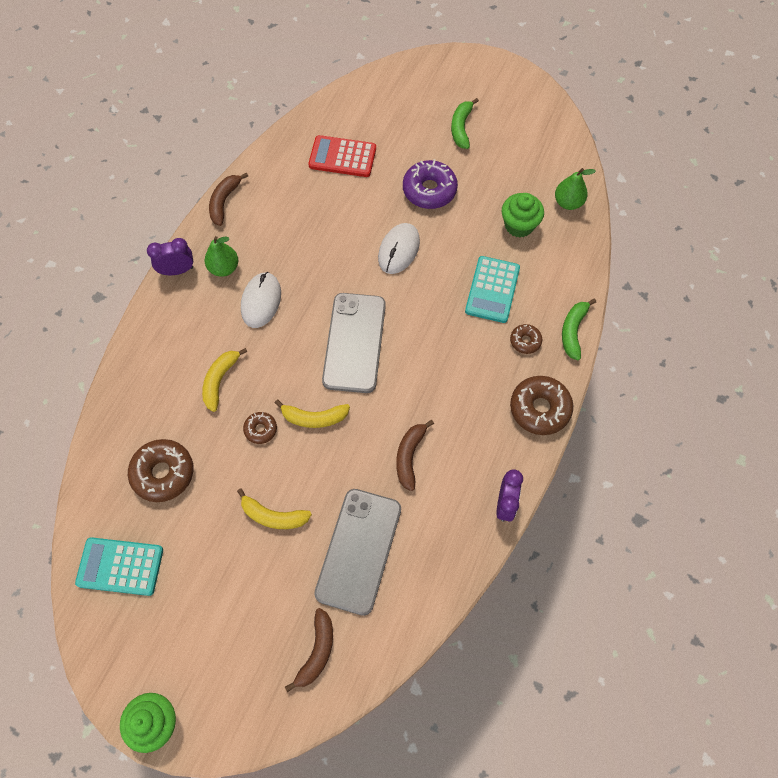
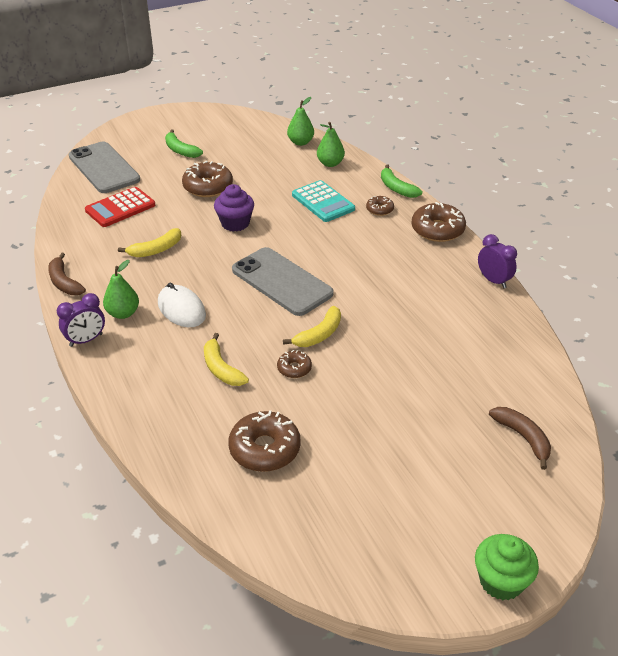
camera: 50 degrees left, 25 degrees down
(120, 566) = (323, 527): turquoise calculator -> none
(177, 270) = (86, 340): purple clock -> purple clock turned 150 degrees counterclockwise
(273, 516) = (379, 401): yellow banana -> yellow banana (156, 250)
(358, 550) = (458, 369): grey phone -> grey phone (104, 168)
(399, 250) = (235, 223): white mouse -> purple cupcake
(409, 456) = (407, 304): brown banana -> none
(429, 190) = (208, 187): purple donut -> brown donut
(519, 225) = (289, 167): green cupcake -> none
(558, 251) = (330, 163): none -> green pear

